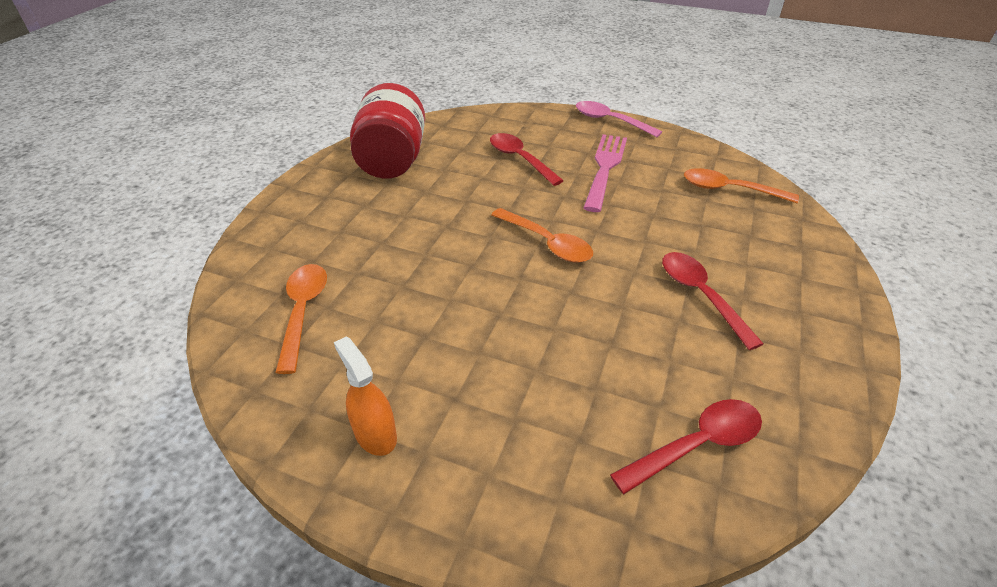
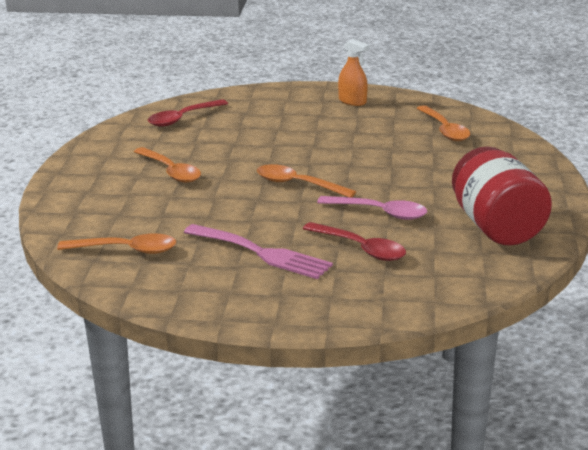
camera: 165 degrees right, 15 degrees down
(605, 168) = (262, 253): pink fork -> pink fork turned 60 degrees counterclockwise
(610, 121) = (269, 317): pink spoon -> pink spoon (379, 212)
(700, 295) = (171, 171): red spoon -> orange spoon

